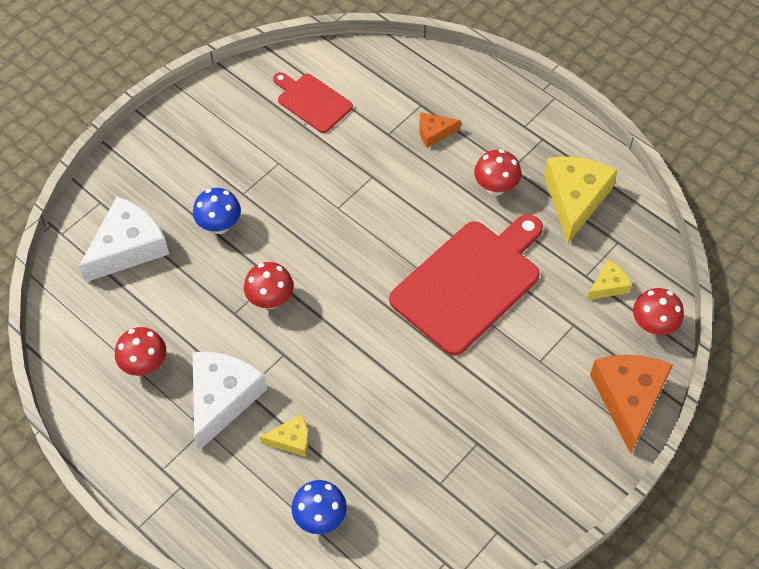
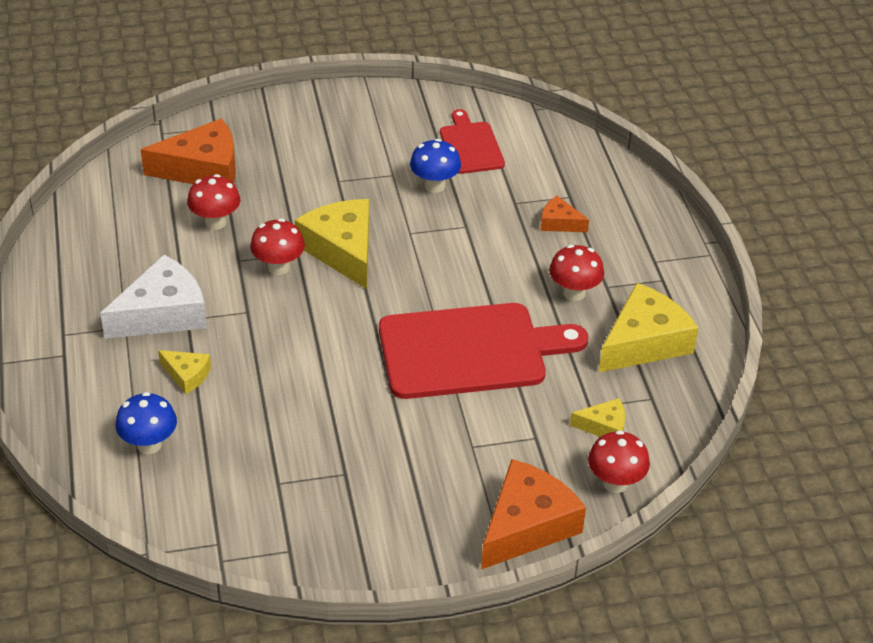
camera: 35 degrees right, 15 degrees down
(128, 247) = (203, 169): white cheese -> orange cheese
(145, 365) = (128, 256): red mushroom -> red mushroom (215, 222)
(219, 225) = (293, 193): blue mushroom -> blue mushroom (434, 185)
(303, 254) = (342, 250): none -> yellow cheese

